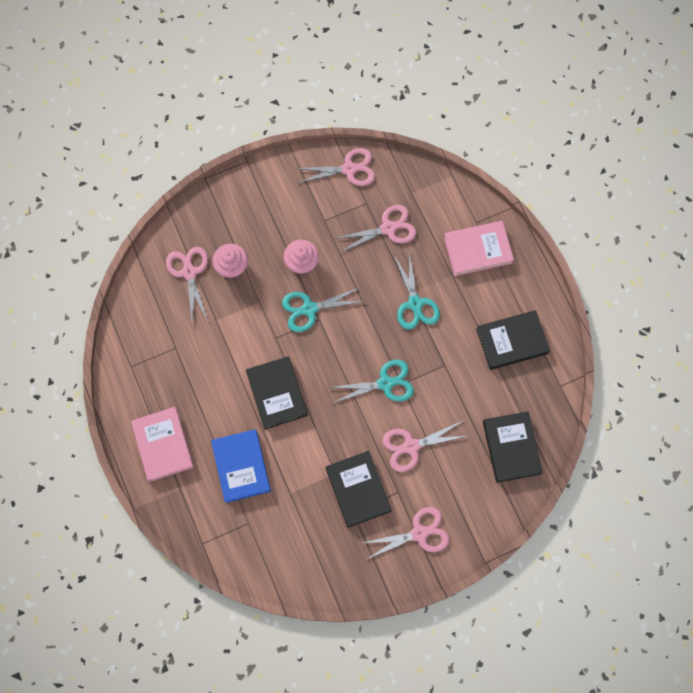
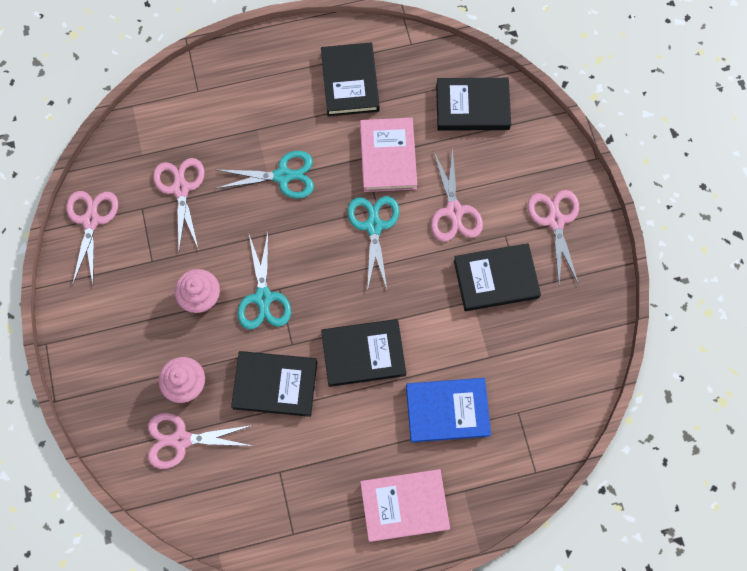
camera: 80 degrees left, 0 degrees up
(241, 331) = (275, 384): none -> black book
(478, 250) = (232, 96): pink book -> pink book (388, 157)

